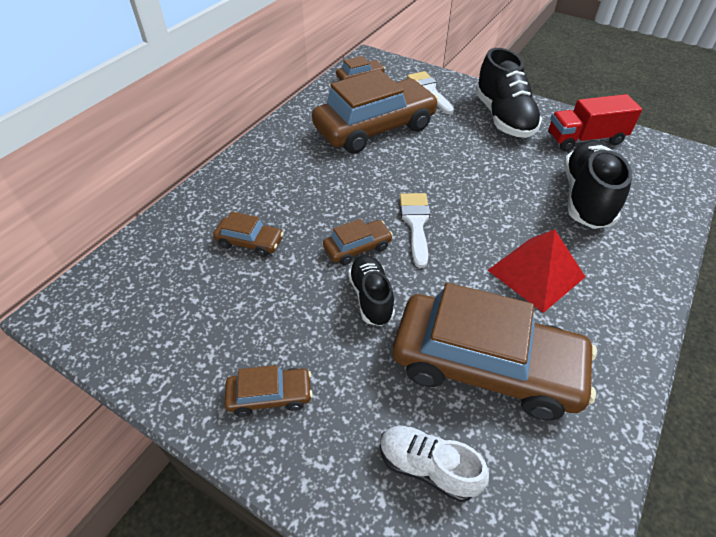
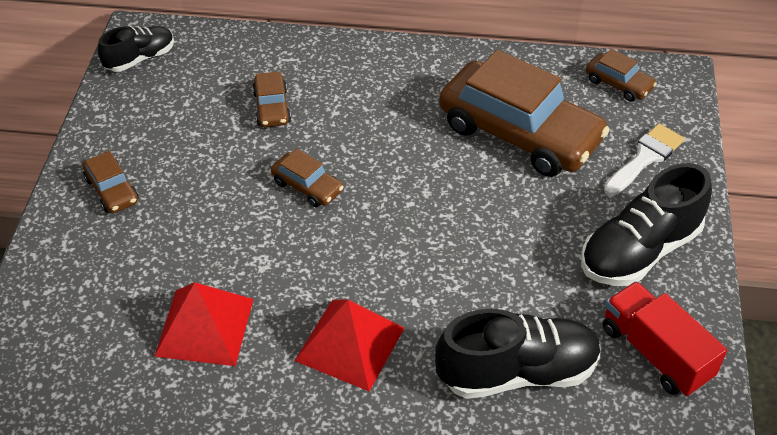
camera: 65 degrees right, 0 degrees up
(371, 297) = (247, 218): black shoe -> black shoe (140, 59)
(415, 223) = (370, 220): white brush -> none
(427, 467) = (85, 311): white shoe -> none
(485, 365) = (204, 327): brown car -> red pyramid

